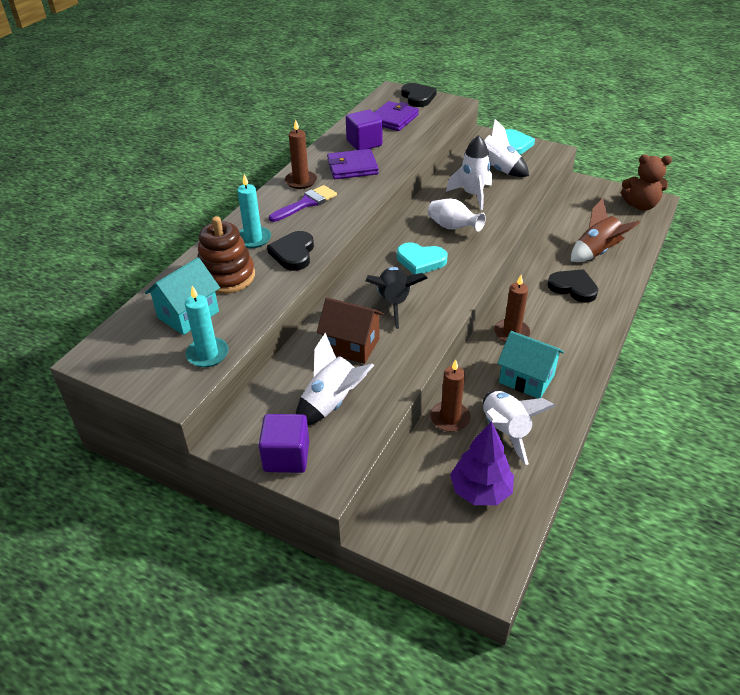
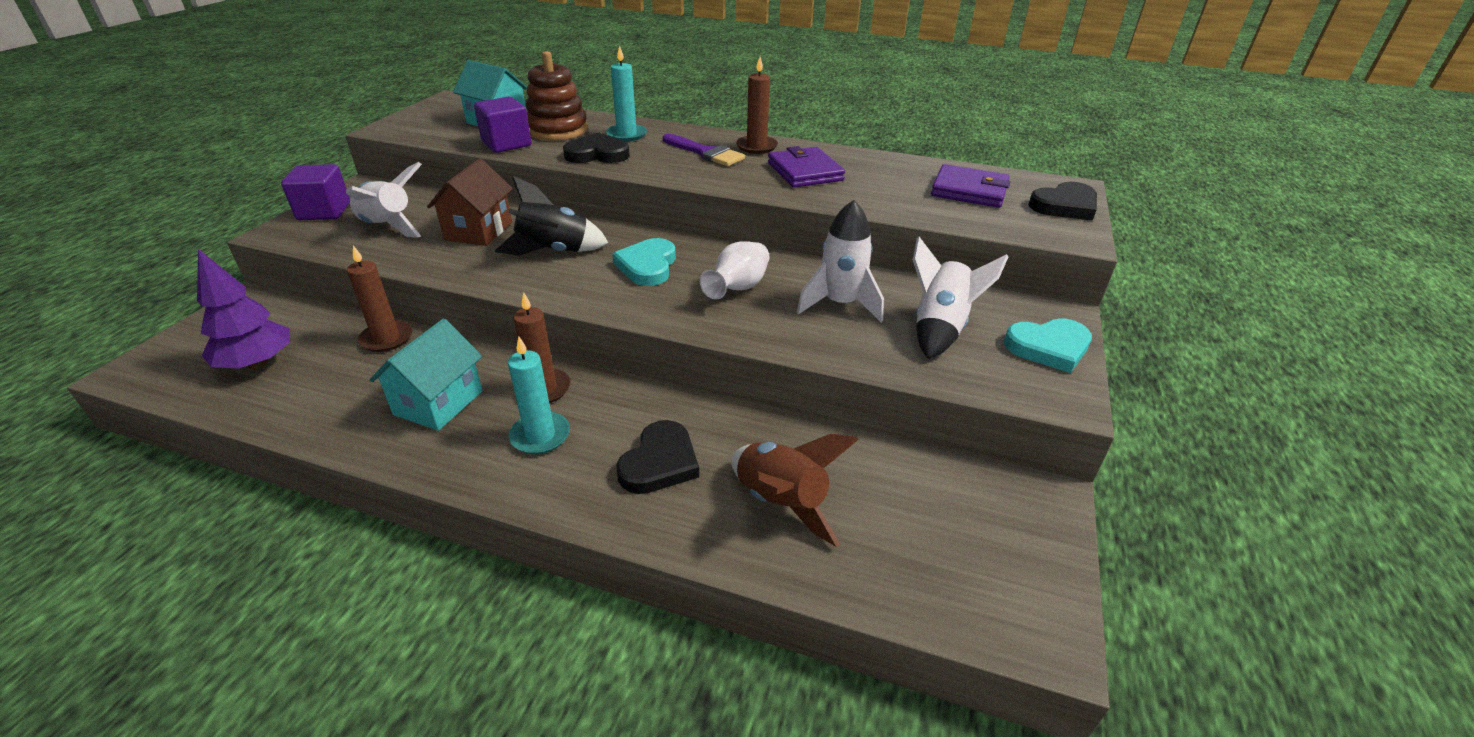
camera: 80 degrees right, 5 degrees down
(207, 354) = (433, 134): turquoise candle -> turquoise candle (540, 436)
(364, 143) = (877, 175): purple cube -> purple cube (506, 144)
(505, 431) = (345, 382): white rocket -> none
(640, 205) = (1005, 600): brown teddy bear -> none

